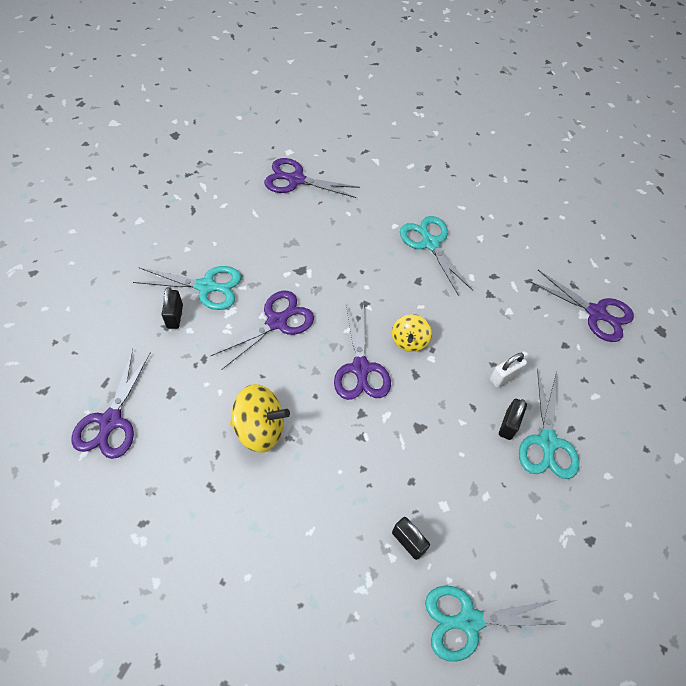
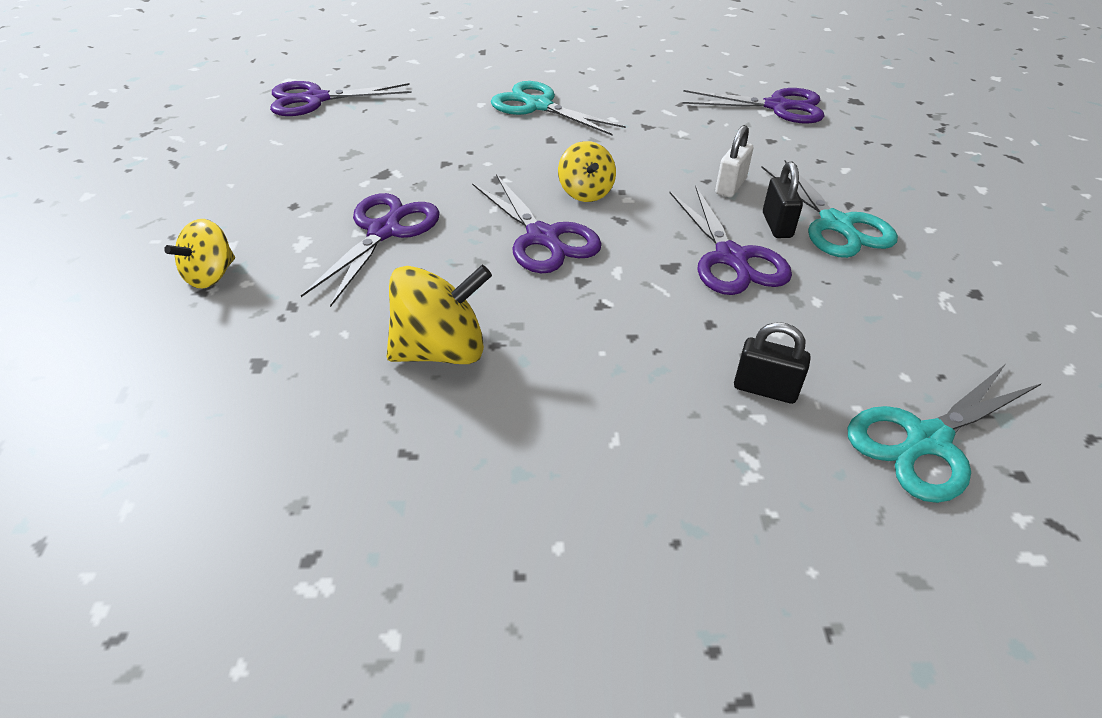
camera: 25 degrees left, 15 degrees down
(110, 422) = (161, 442): purple scissors -> purple scissors (732, 259)
(175, 316) = (211, 275): black padlock -> yellow spinning top
(207, 286) = (247, 229): turquoise scissors -> none

